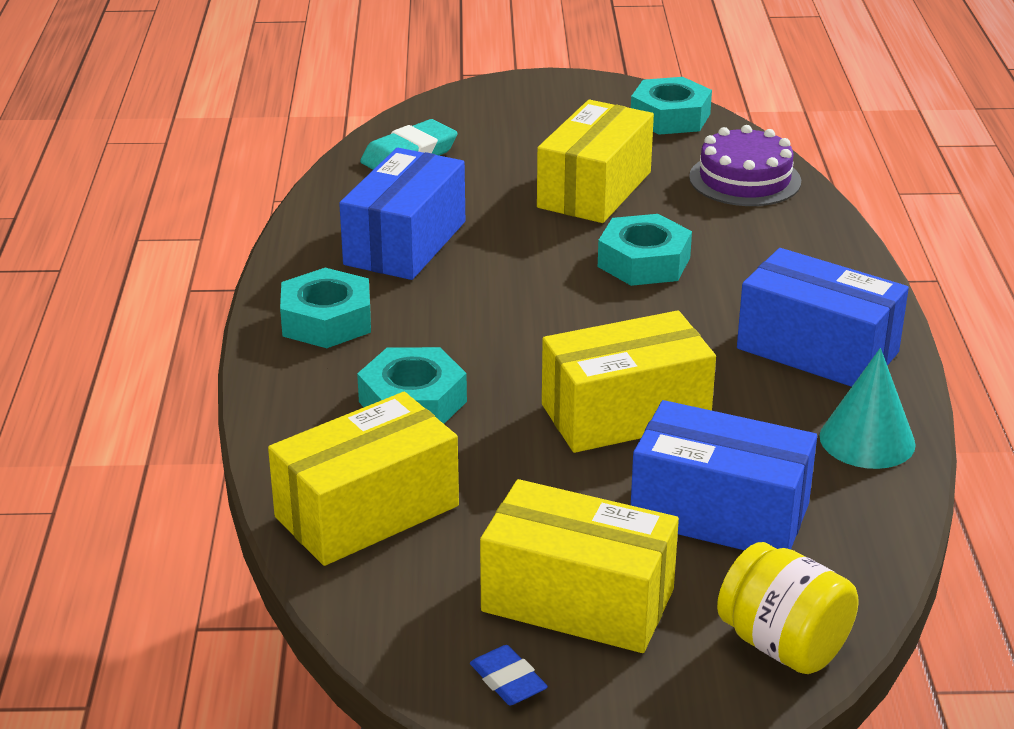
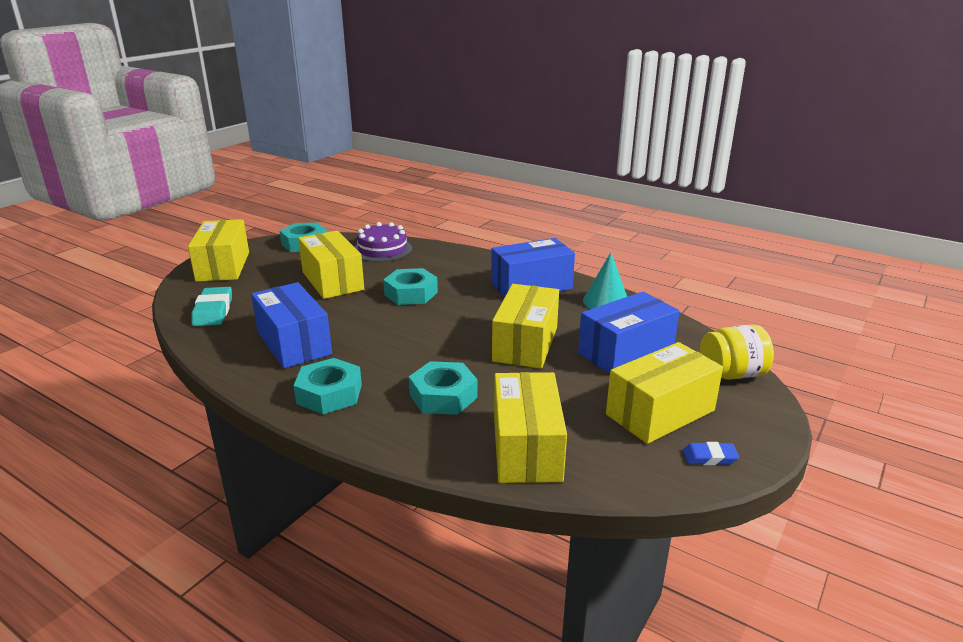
camera: 55 degrees left, 5 degrees down
(522, 101) = (223, 266): none -> yellow box

